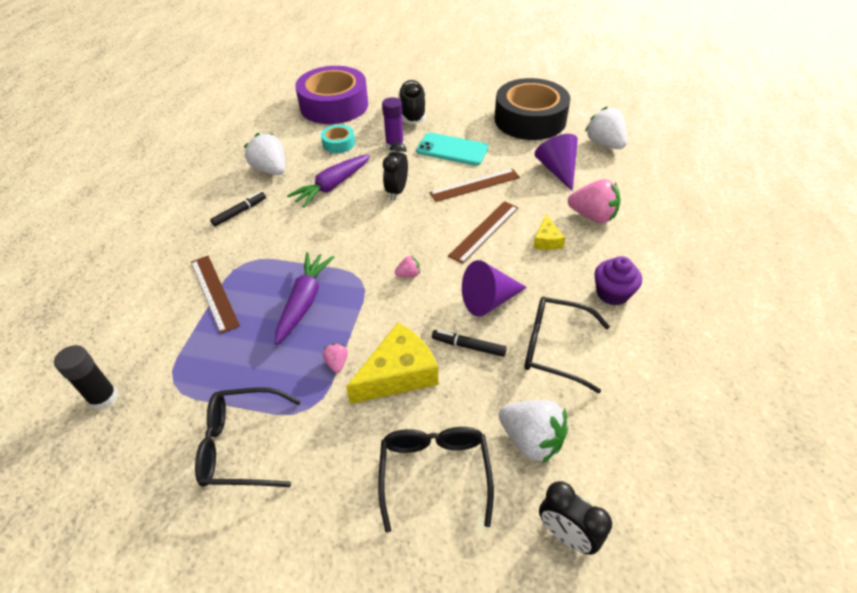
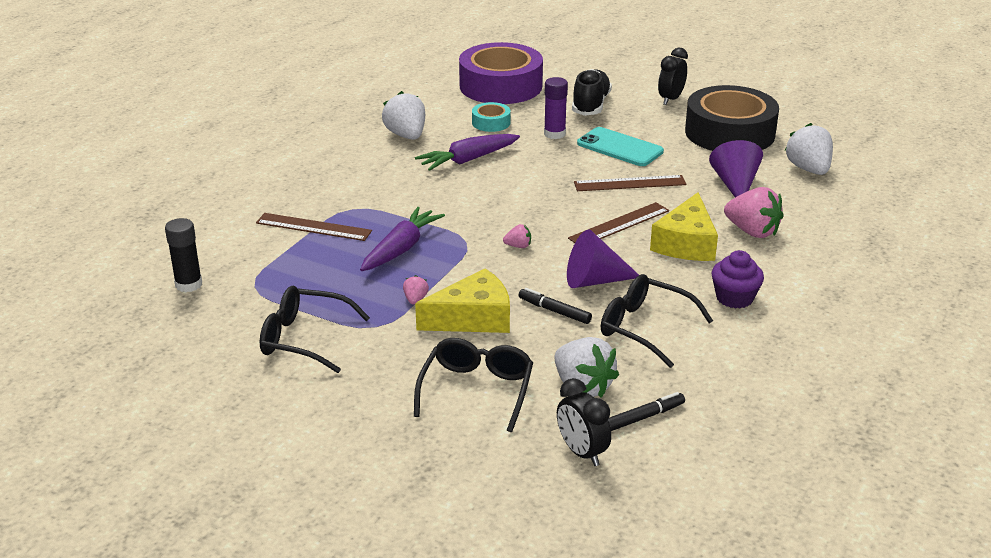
camera: 15 degrees right, 15 degrees down
(214, 292) = (313, 227): brown ruler -> brown ruler turned 60 degrees counterclockwise
(239, 212) = (360, 167): black marker -> black marker (644, 417)
(397, 191) = (538, 175): black clock -> black clock (670, 99)
(547, 240) = (686, 243): yellow cheese -> yellow cheese, size x1.89

